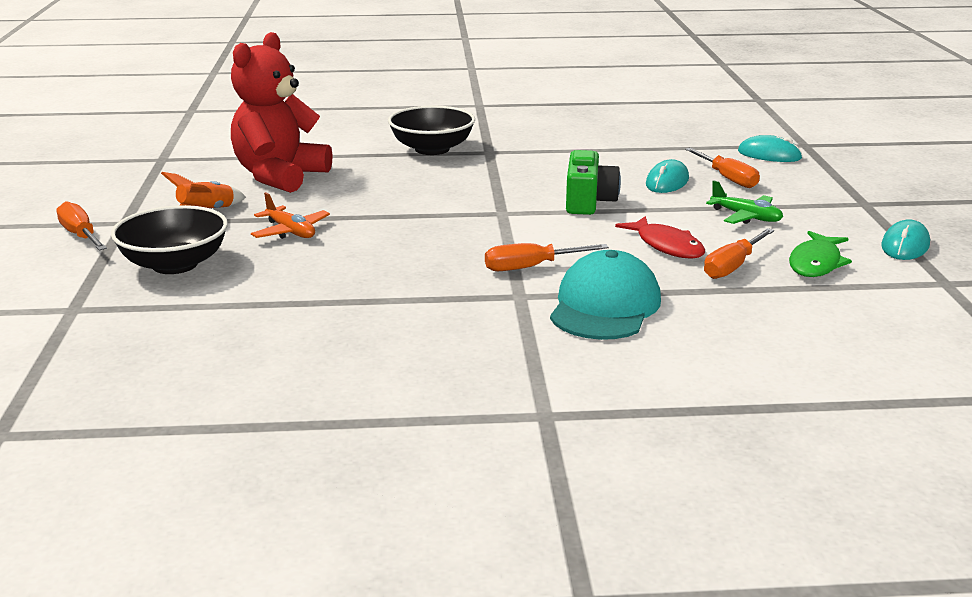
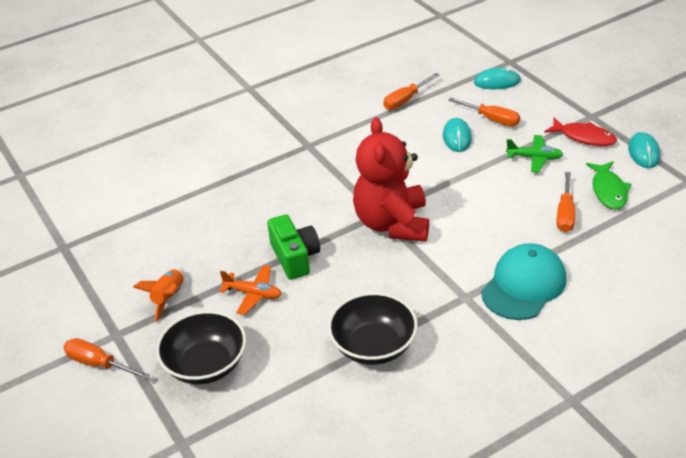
camera: 25 degrees left, 15 degrees up
(280, 176) = (181, 233): red teddy bear -> red teddy bear (392, 224)
(432, 149) = (264, 157): black bowl -> black bowl (373, 346)
(531, 267) = (448, 265): orange screwdriver -> orange screwdriver (406, 100)
(588, 201) = (425, 179): green camera -> green camera (295, 257)
(605, 306) = (524, 285): turquoise cap -> turquoise cap turned 45 degrees clockwise
(666, 246) = (511, 208): red fish -> red fish (584, 137)

